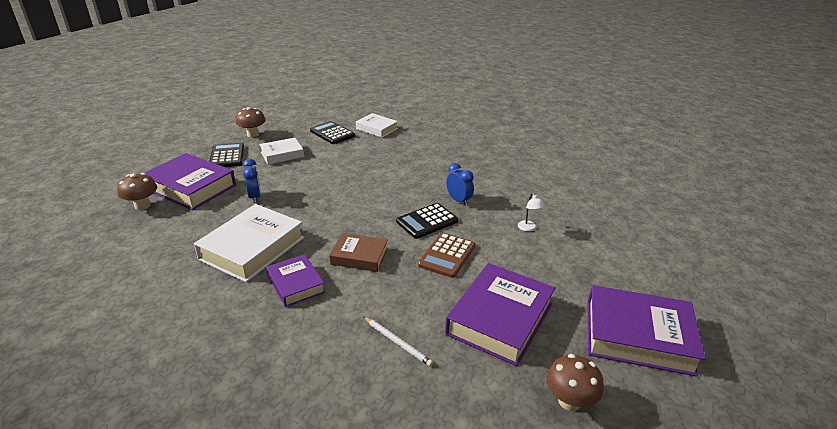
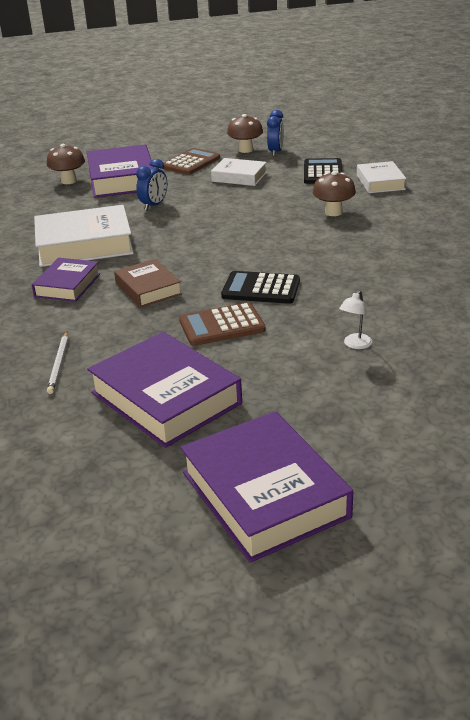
camera: 50 degrees right, 0 degrees up
(227, 156) = (191, 163): black calculator -> brown calculator
(458, 200) = (331, 285): blue clock -> blue clock (275, 152)
(499, 319) = (166, 398): purple book -> purple book turned 60 degrees clockwise
(569, 401) = (97, 488): brown mushroom -> brown mushroom (333, 212)

